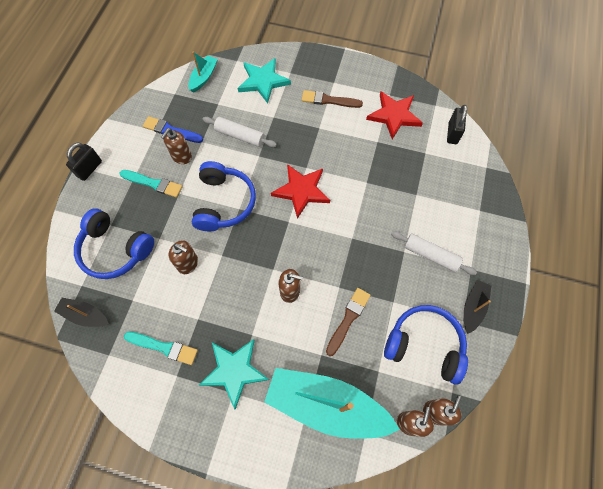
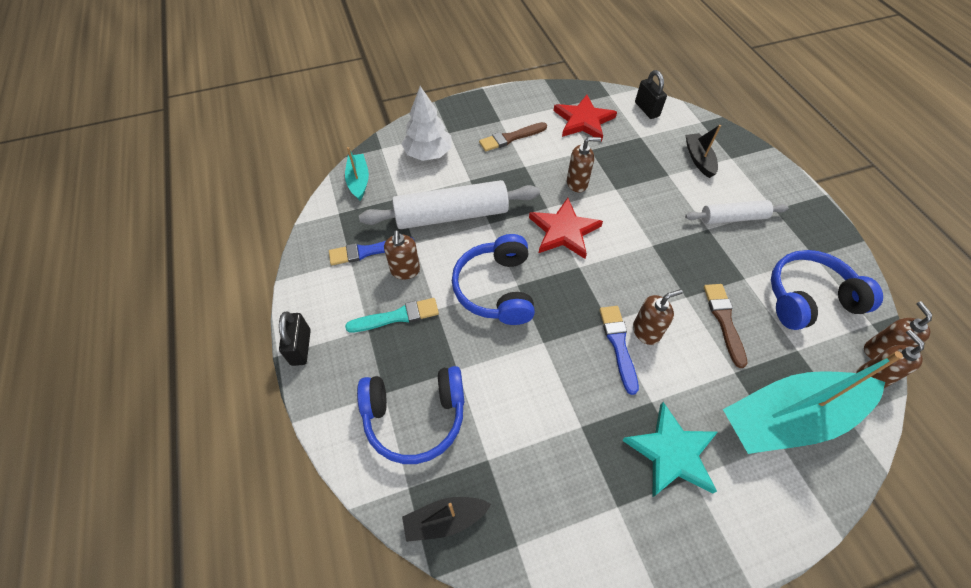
camera: 35 degrees left, 10 degrees down
(163, 347) = (573, 486): turquoise brush -> none
(188, 264) = (515, 375): brown soap dispenser -> brown soap dispenser (577, 183)
(224, 203) = (496, 289): blue headphones -> blue headphones turned 150 degrees counterclockwise
(240, 136) = (451, 215): white rolling pin -> white rolling pin, size x1.72
(263, 81) = (428, 153): turquoise star -> white tree
(265, 287) = (618, 345): none -> blue brush
(473, 307) = (810, 240): black boat -> black boat (698, 159)

